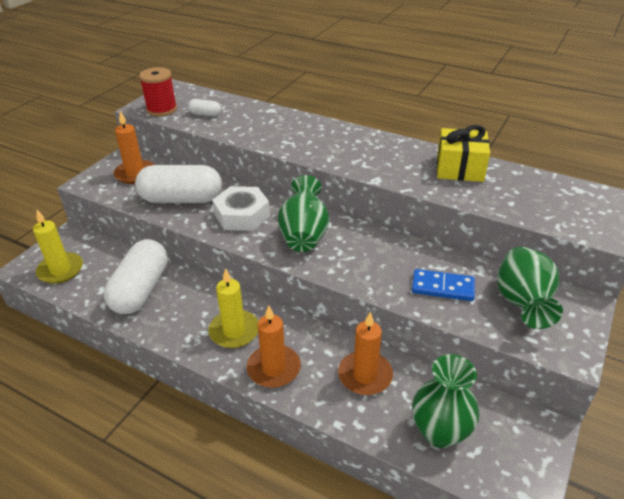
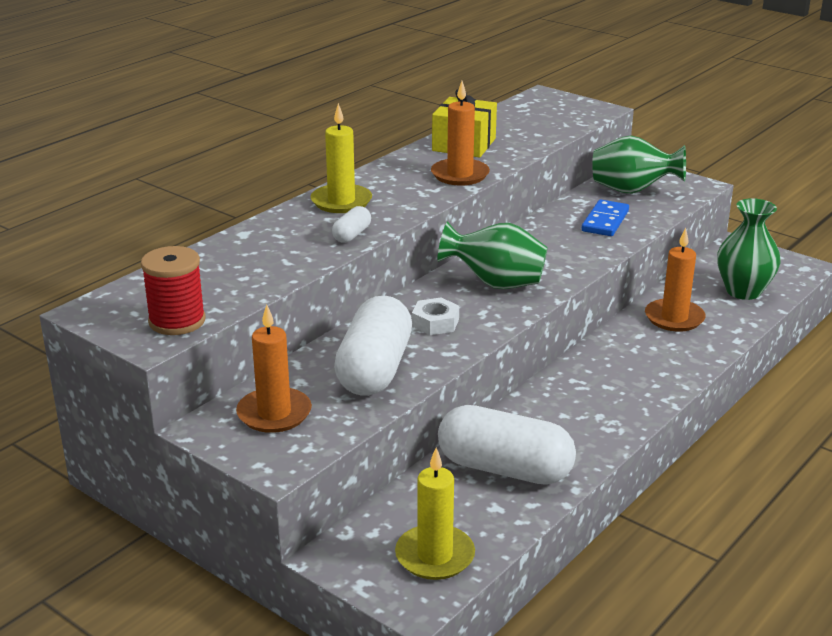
camera: 80 degrees left, 10 degrees down
(205, 114) = (223, 283): white capsule -> white capsule (352, 235)
(234, 331) = (600, 393): yellow candle -> yellow candle (341, 202)
(242, 215) = (435, 323): white nut -> white nut, size x0.60
(274, 368) = (663, 370): orange candle -> orange candle (460, 175)

